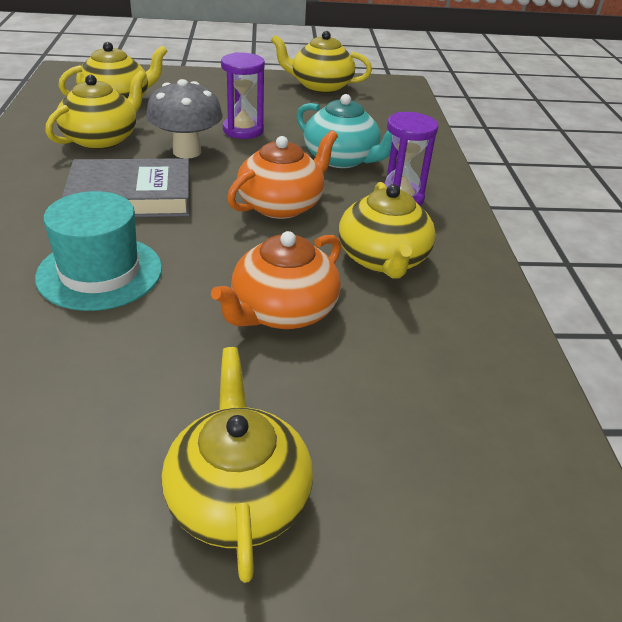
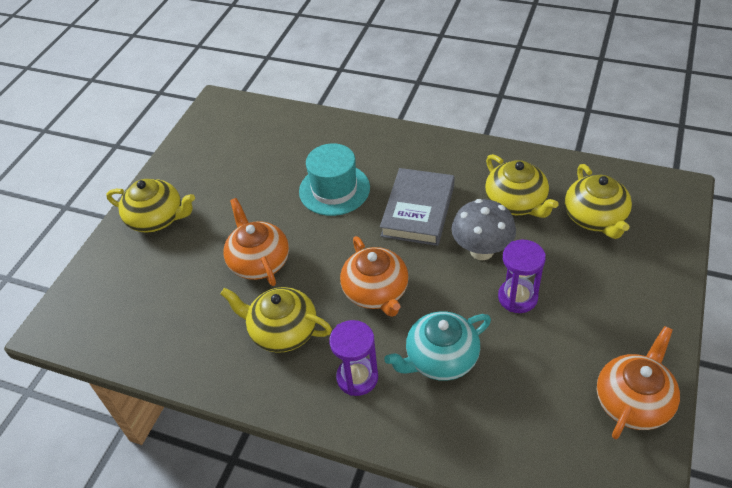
camera: 120 degrees right, 10 degrees up
(320, 86) = (633, 401): yellow teapot -> orange teapot

